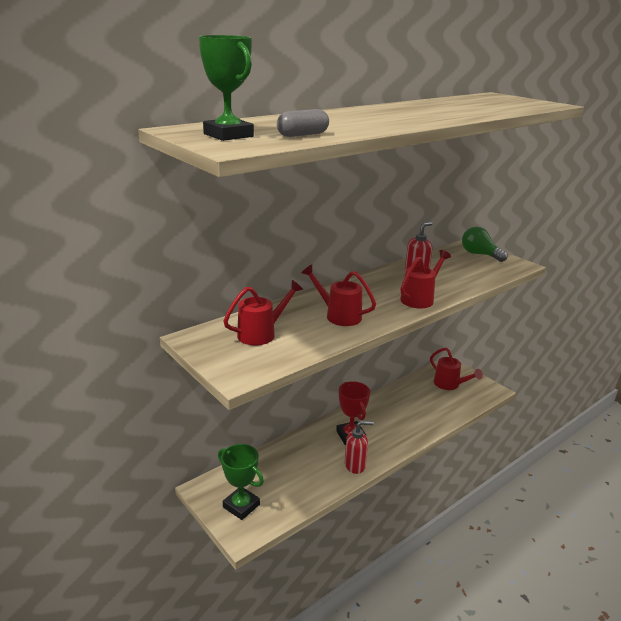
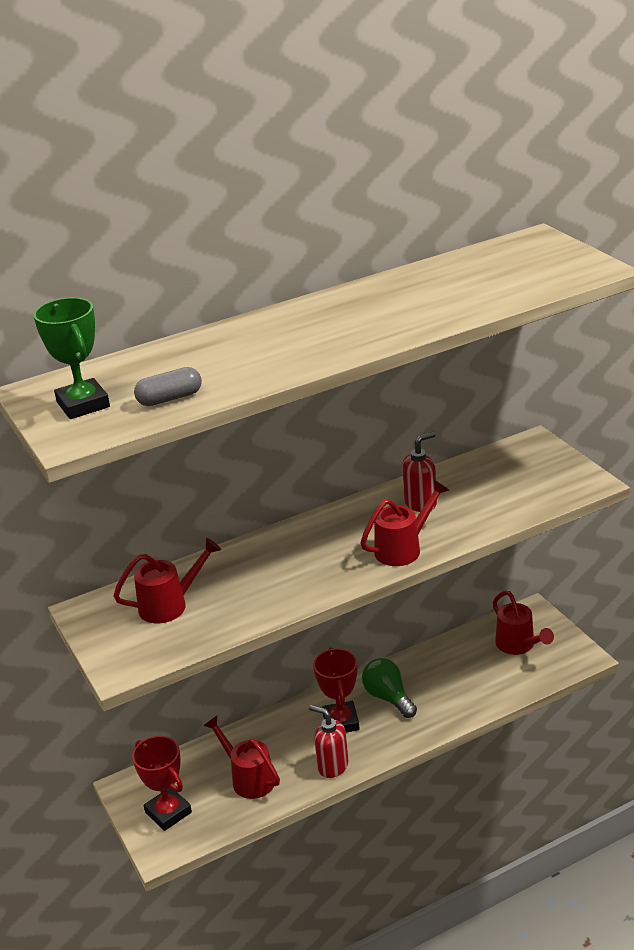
camera: 15 degrees right, 5 degrees up
(241, 506) = (168, 812): green trophy -> red trophy
(339, 315) = (279, 577): red watering can -> red watering can (248, 778)
(355, 465) = (332, 766): red soap dispenser -> red soap dispenser turned 150 degrees counterclockwise
(479, 254) = (539, 462): green light bulb -> green light bulb (388, 697)

